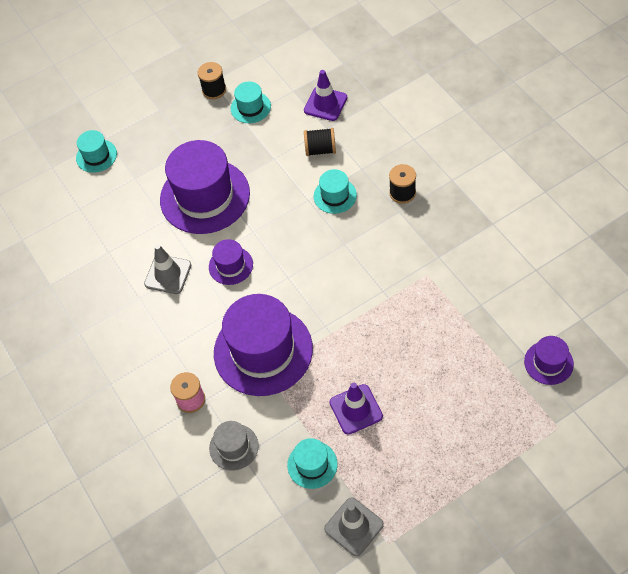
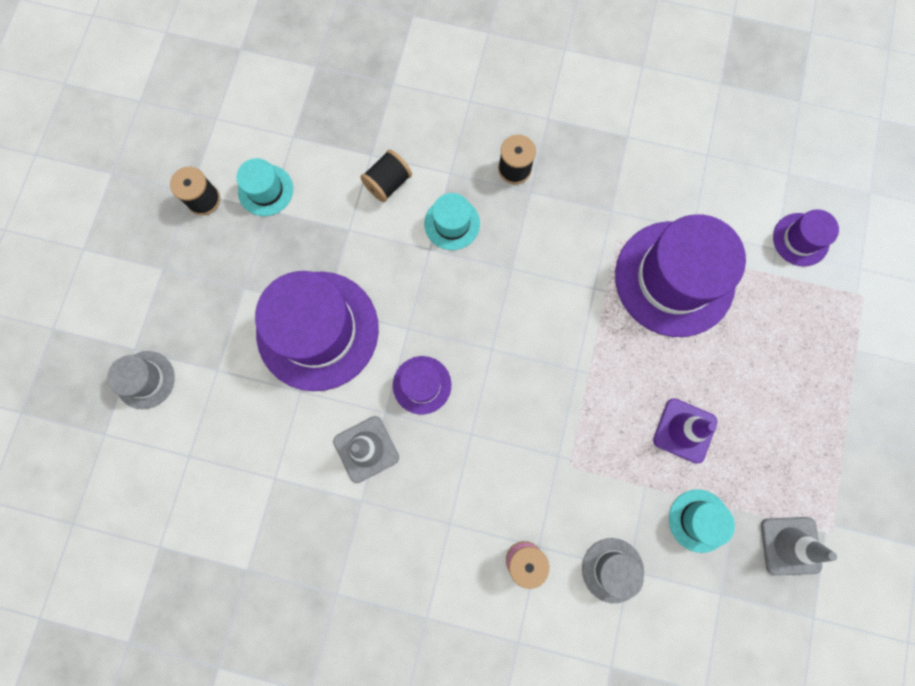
camera: 50 degrees left, 20 degrees up
(96, 156) = (145, 380): turquoise hat -> grey hat
(263, 351) = (543, 447): purple hat -> purple hat (674, 278)
(325, 104) = (343, 127): purple traffic cone -> none

